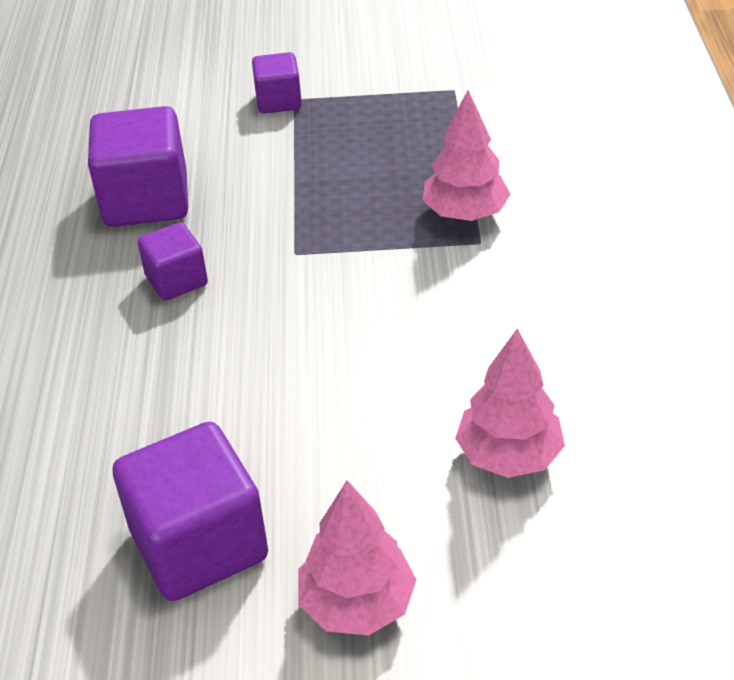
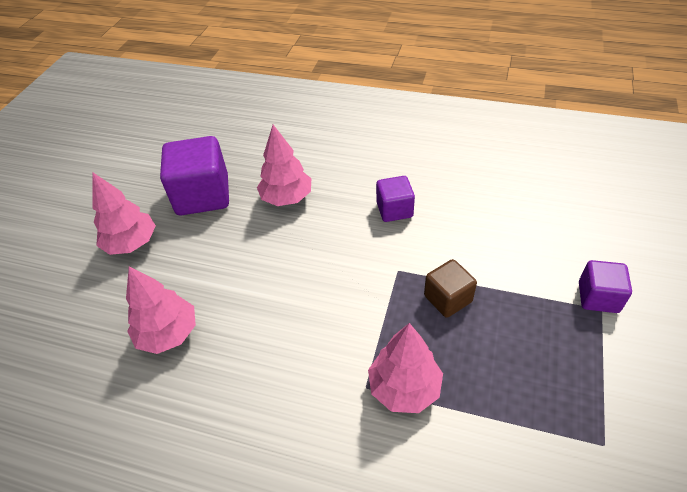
camera: 110 degrees right, 5 degrees up
(146, 200) = (481, 205): purple cube -> none
(178, 414) = (287, 198): none -> pink tree
(325, 203) = (447, 299): none -> brown cube

